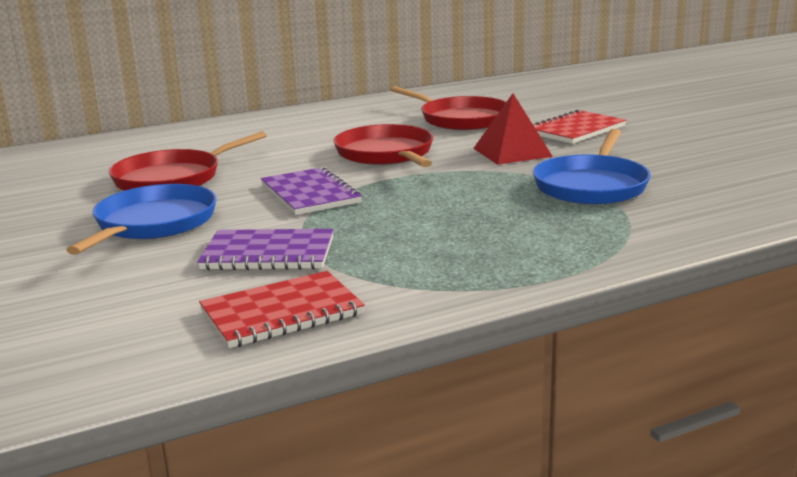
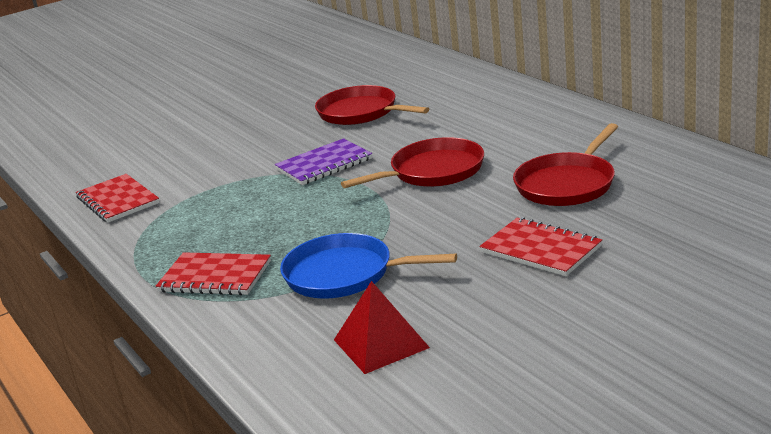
camera: 85 degrees right, 5 degrees up
(153, 224) = (266, 132): blue pan -> none
(268, 253) = (207, 177): purple notebook -> none
(512, 152) = (447, 225): red pyramid -> red pyramid (381, 343)
(573, 239) = (215, 277): none -> red notebook

